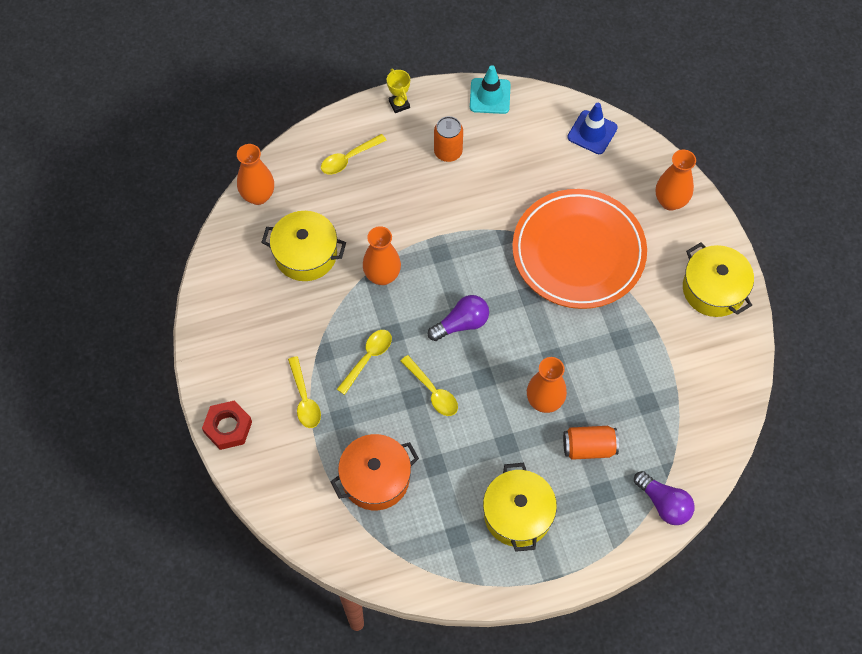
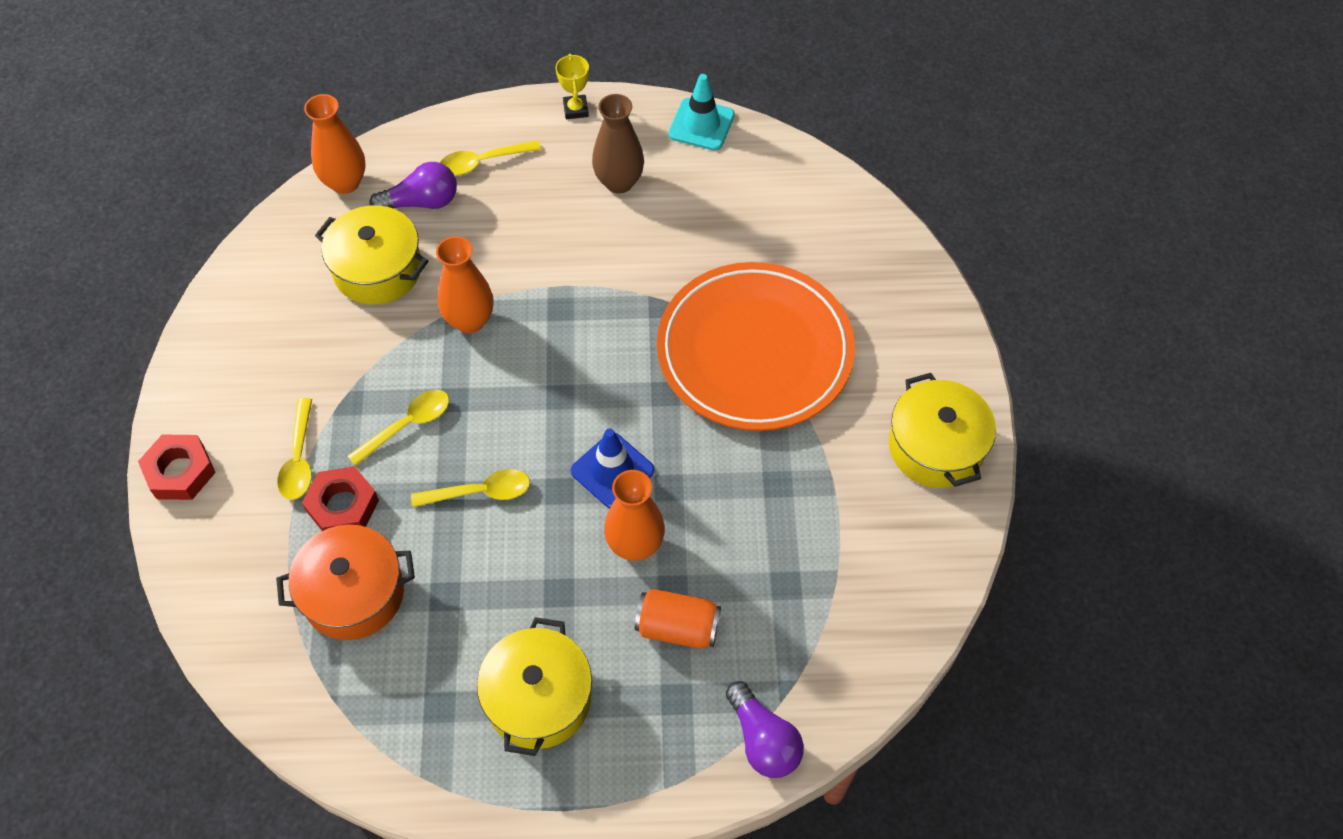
camera: 15 degrees right, 5 degrees down
(346, 423) = (342, 506): none -> red nut
(433, 391) = (480, 492): yellow spoon -> yellow spoon turned 75 degrees counterclockwise
(448, 152) = (619, 182): orange can -> brown vase
(461, 324) = (555, 409): purple light bulb -> purple light bulb (422, 202)
(592, 132) = (827, 199): blue traffic cone -> blue traffic cone (612, 470)
(670, 201) = (909, 313): orange vase -> none

